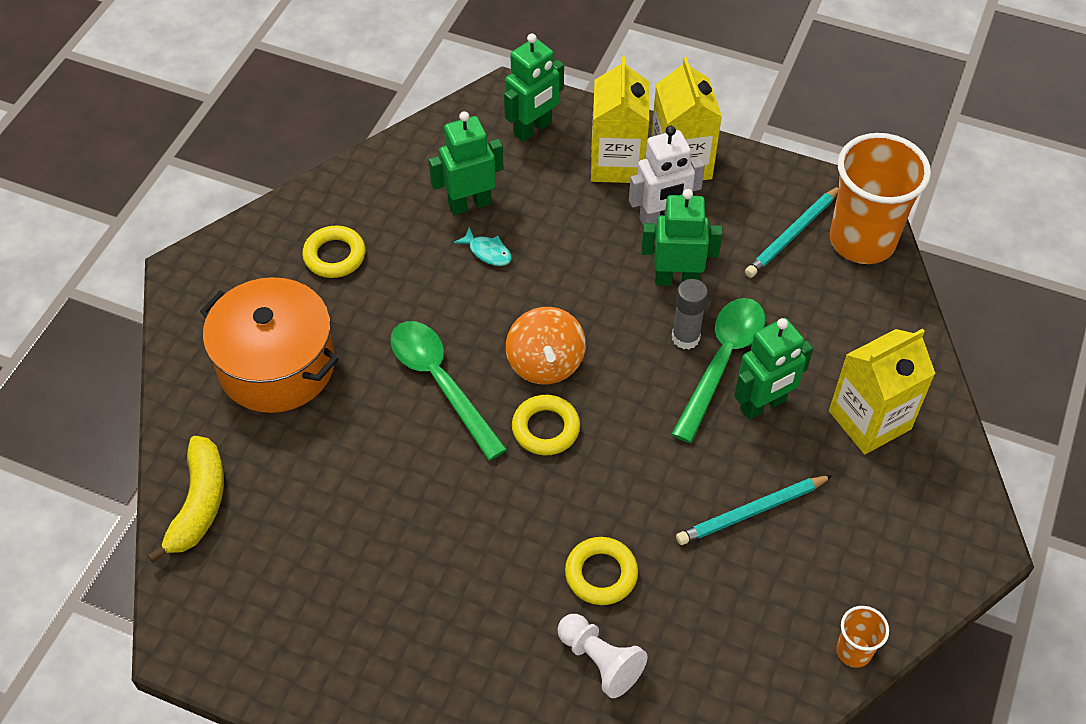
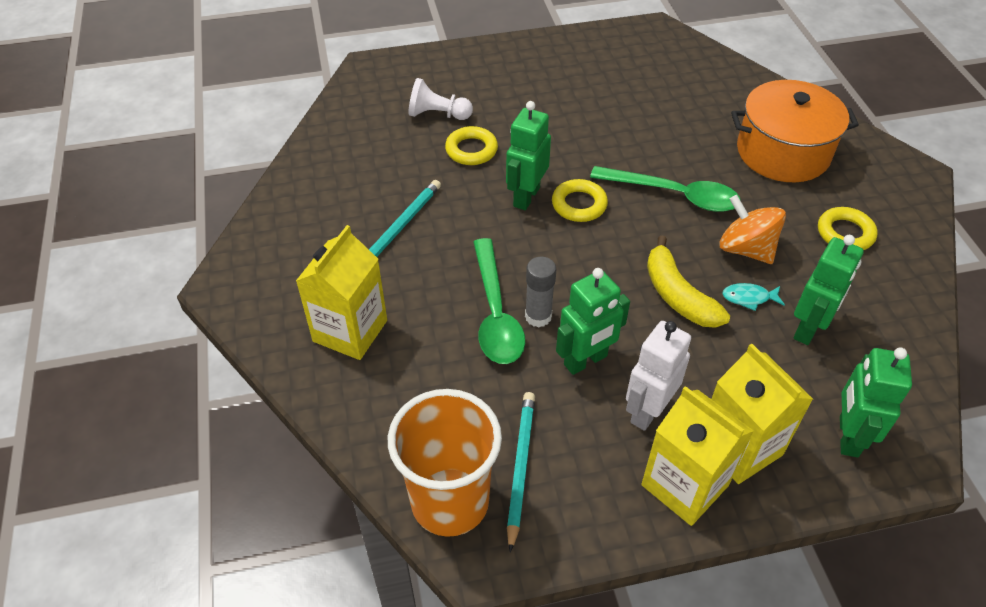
camera: 145 degrees right, 5 degrees down
(199, 504) = (726, 74): yellow banana -> yellow banana (677, 295)
(545, 363) = (621, 243): orange spinning top -> orange spinning top (746, 249)
(763, 405) = (440, 298): green robot -> green robot (526, 197)
(853, 651) = (287, 186): orange cup -> none

